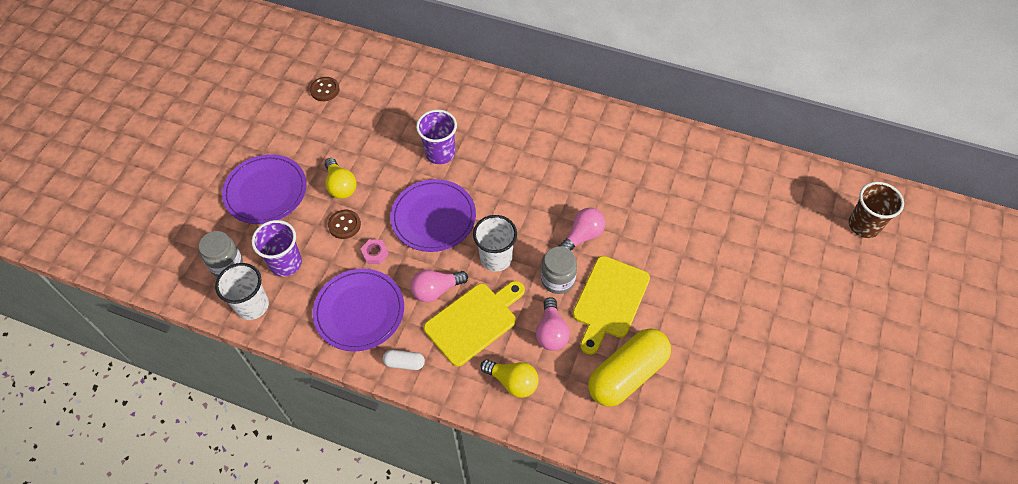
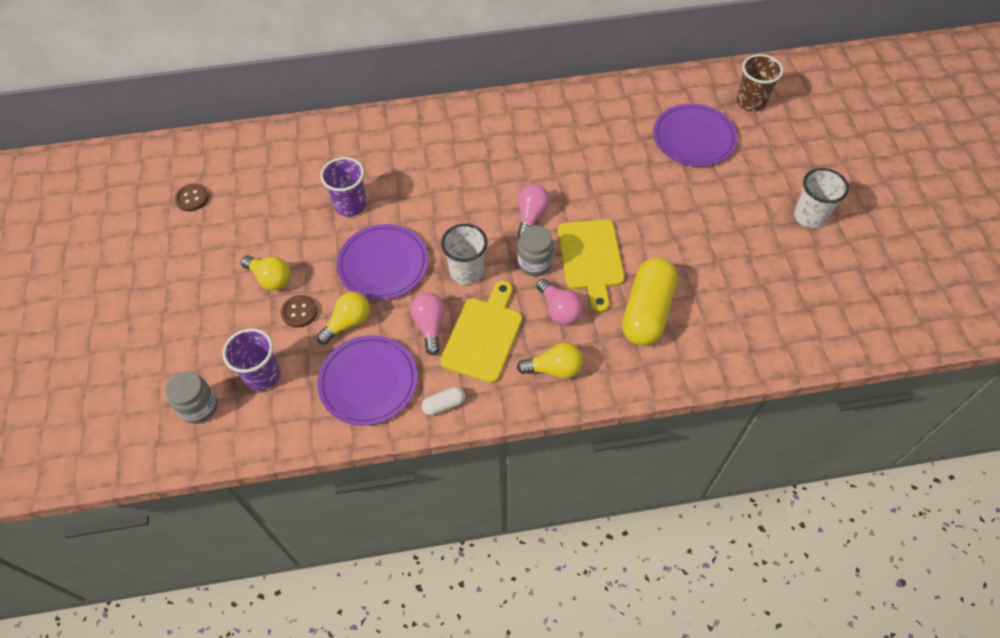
camera: 30 degrees left, 0 degrees up
(252, 305) = (254, 431): white cup -> white cup (809, 216)
(265, 191) = (194, 319): purple plate -> purple plate (694, 138)
(375, 253) = (348, 323): pink nut -> yellow light bulb
(436, 290) = (430, 326): pink light bulb -> pink light bulb turned 135 degrees clockwise

